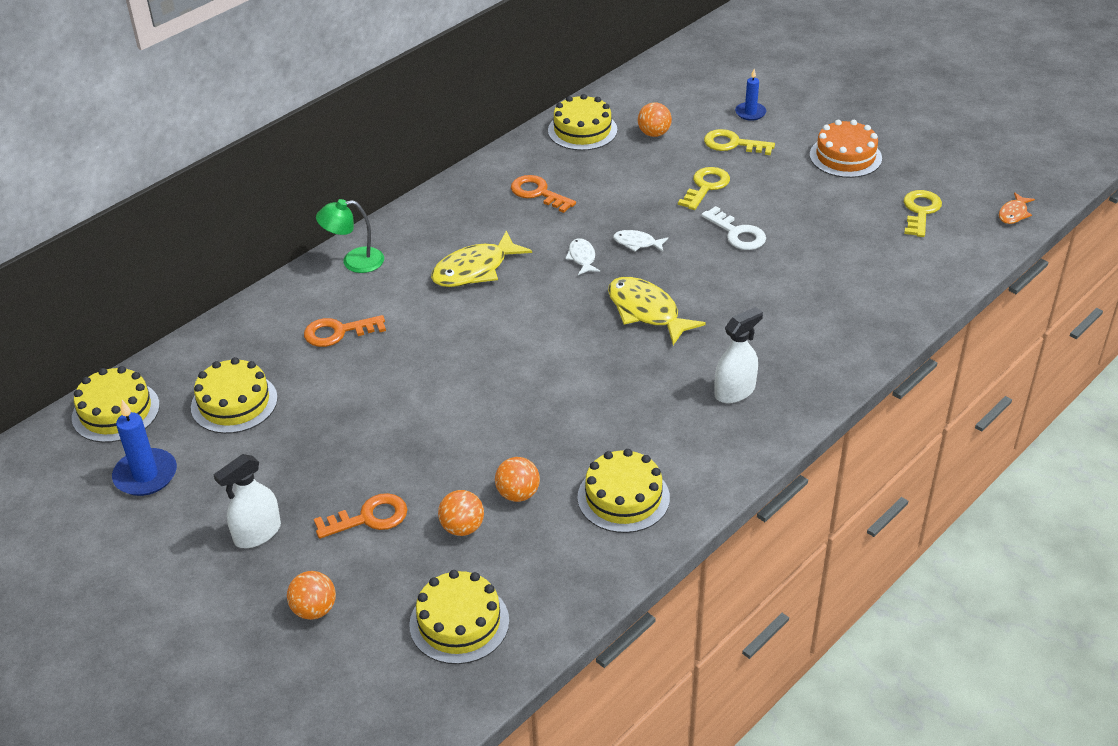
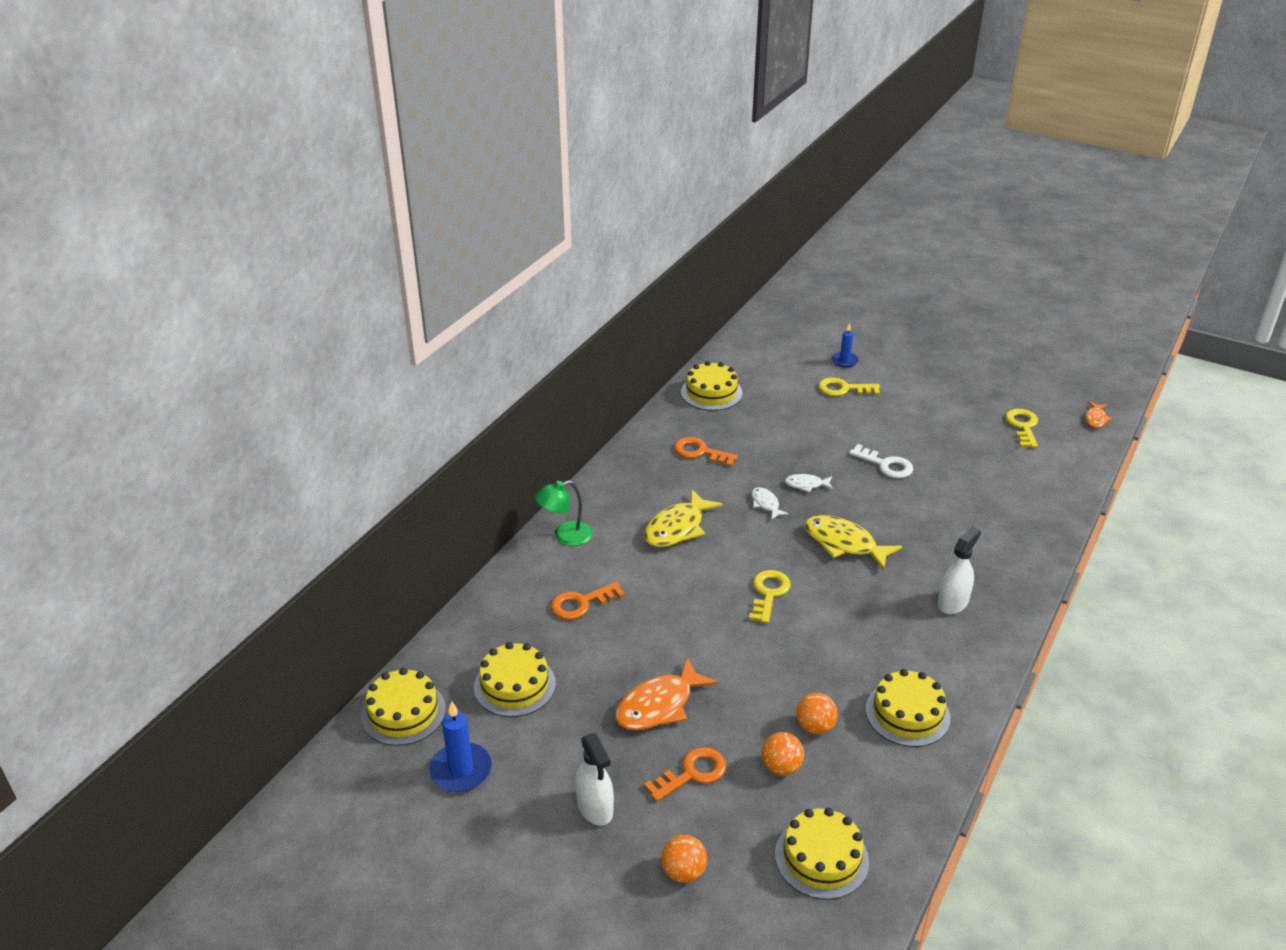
camera: 15 degrees left, 5 degrees down
(257, 533) = (595, 807): white spray bottle -> white spray bottle turned 60 degrees counterclockwise
(368, 446) = (659, 705): none -> orange fish
(654, 134) = (773, 388): orange ball -> none
(706, 187) = (839, 428): yellow key -> yellow key (768, 593)
(845, 156) = (940, 388): orange cake -> none

